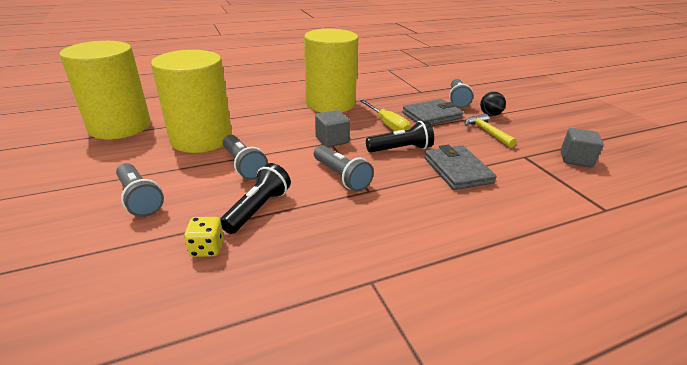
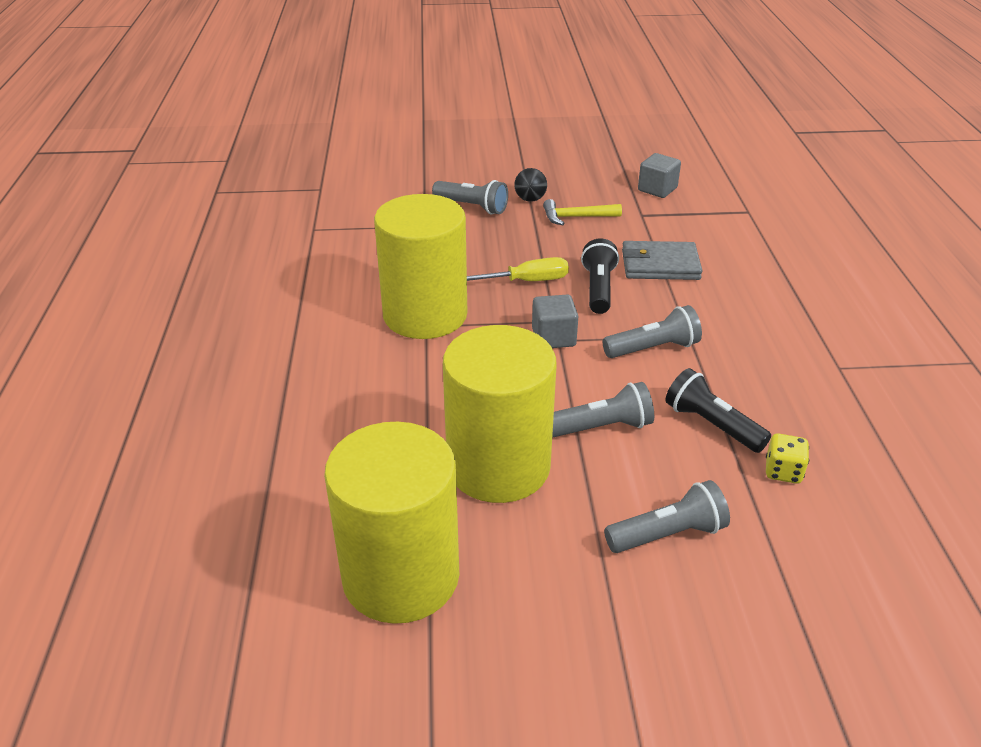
camera: 70 degrees left, 5 degrees up
(431, 116) = (513, 240): grey wallet -> none

